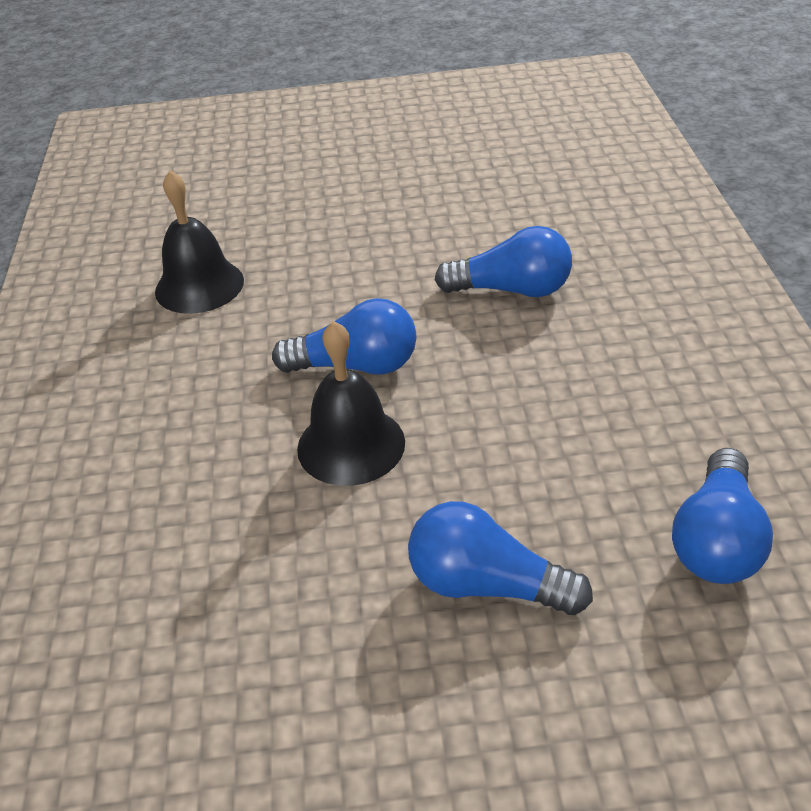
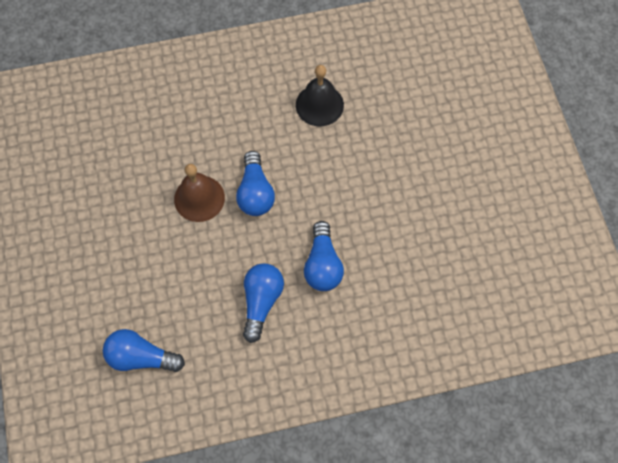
camera: 80 degrees right, 25 degrees up
(351, 445) = (199, 198): black bell -> brown bell
(487, 585) = (118, 262): blue light bulb -> blue light bulb (261, 302)

